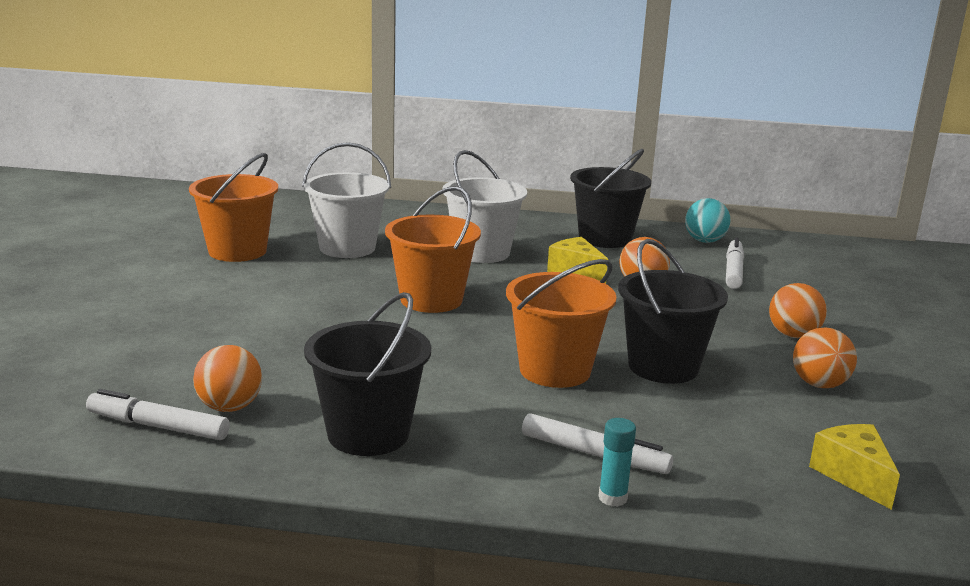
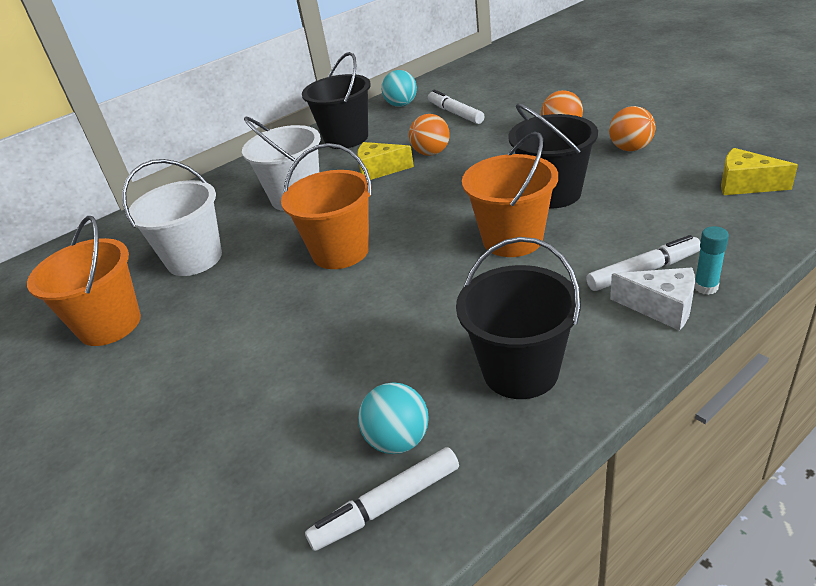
camera: 40 degrees left, 15 degrees up
(229, 407) = (398, 440): orange ball -> turquoise ball
(545, 480) = (661, 307): none -> white cheese

